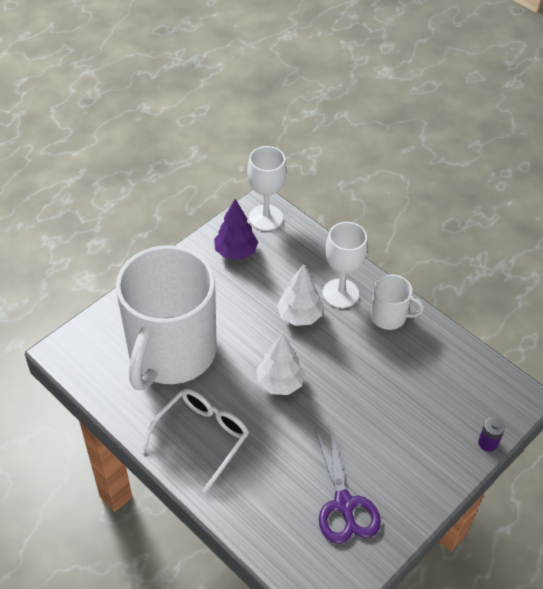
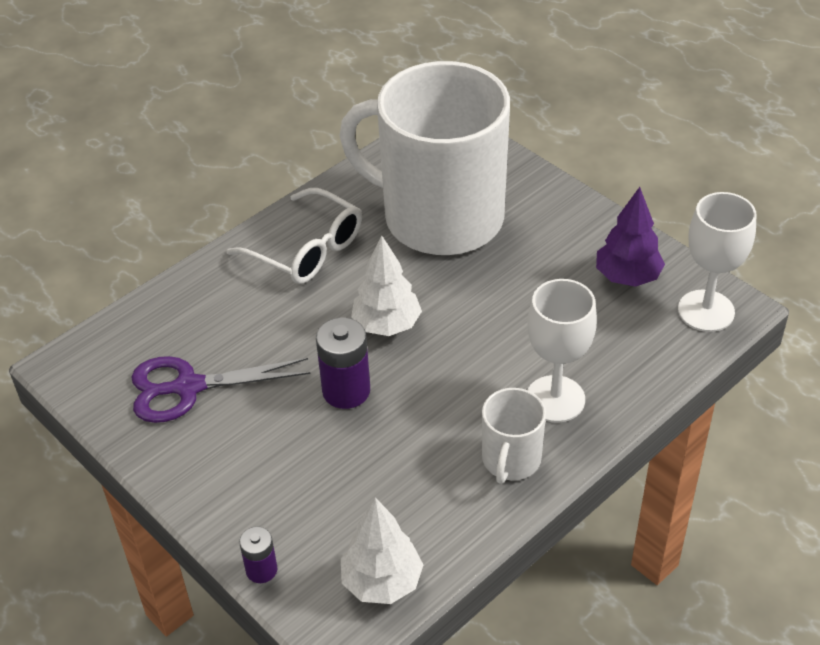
camera: 95 degrees right, 5 degrees down
(299, 316) = (507, 348): white tree -> white tree (382, 582)
(341, 404) = (346, 390): none -> purple battery

